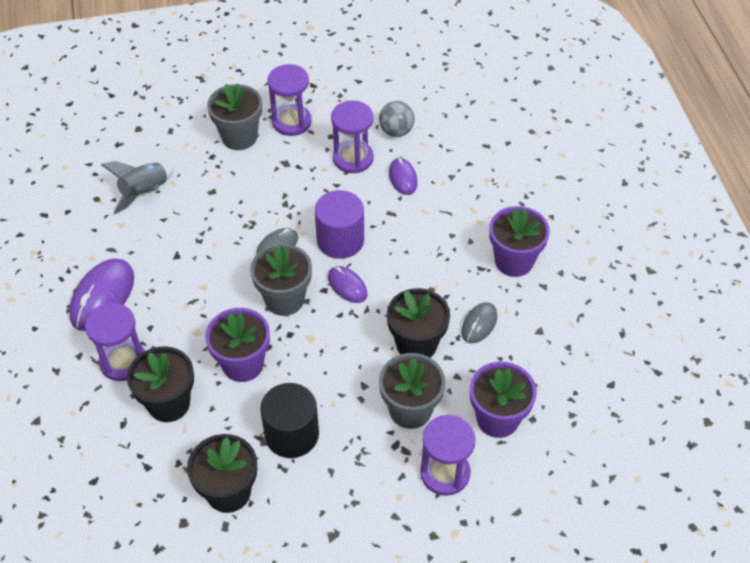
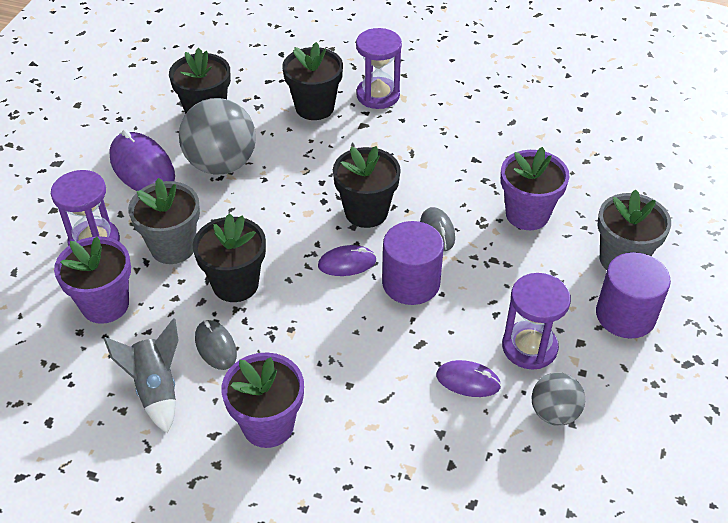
camera: 120 degrees right, 5 degrees down
(102, 297) = (458, 102): purple mouse -> purple mouse (142, 167)
(144, 192) = (575, 163): grey rocket -> grey rocket (156, 389)
(243, 364) = (316, 160): purple flower pot -> purple flower pot (527, 214)
(284, 299) = (366, 212): grey flower pot -> black flower pot
(291, 122) = (625, 315): purple hourglass -> purple cylinder
(292, 434) = (221, 164): black cylinder -> grey ball

